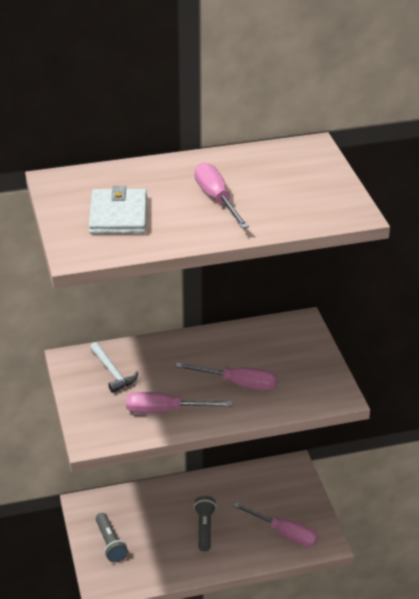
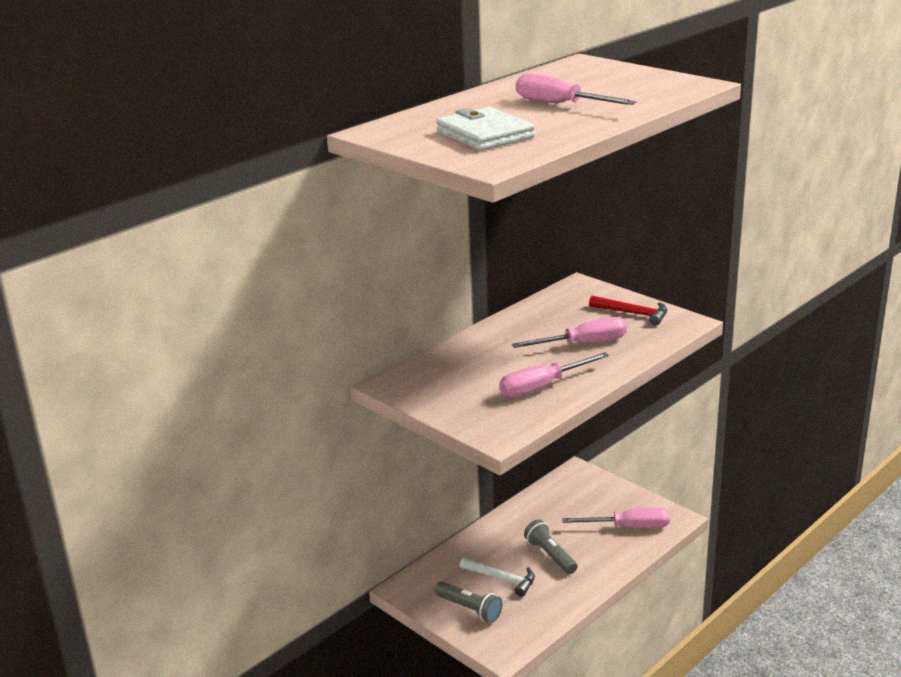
camera: 30 degrees left, 10 degrees down
(112, 372) = (448, 378): white hammer -> white hammer (502, 579)
(309, 370) = (633, 313): none -> red hammer

